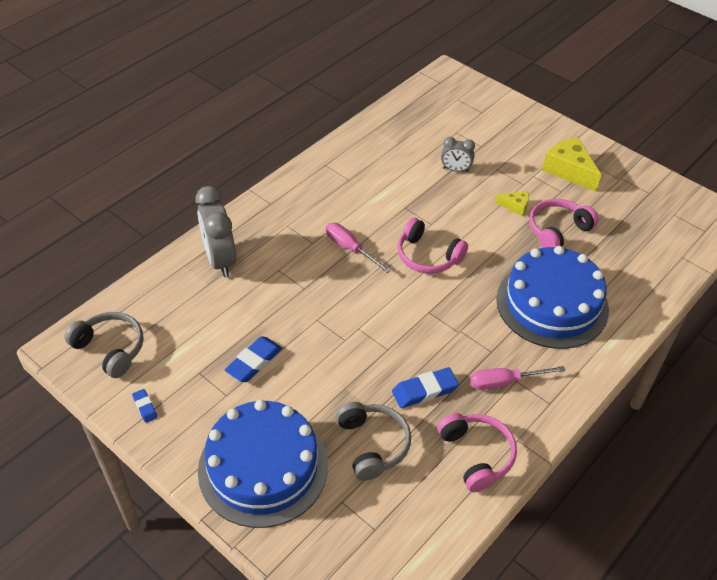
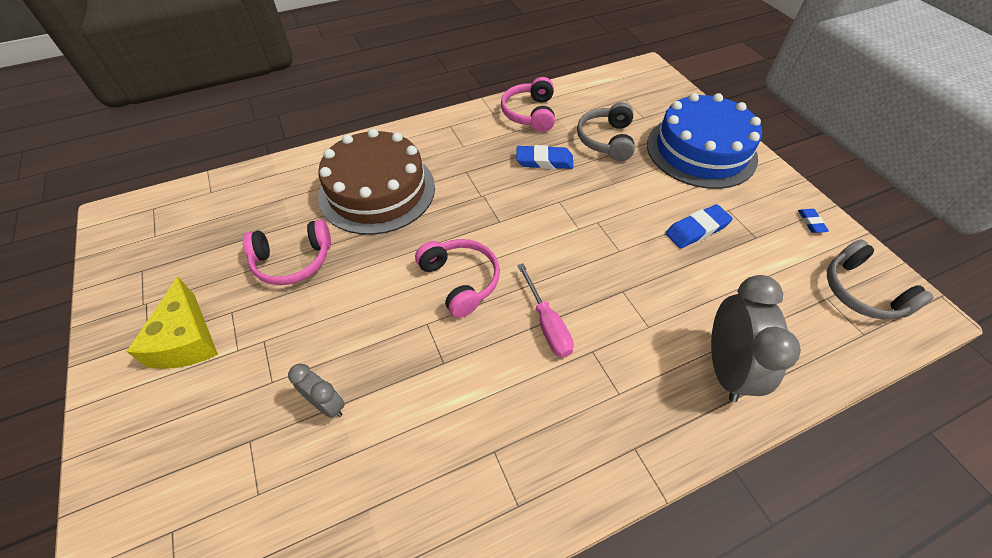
camera: 155 degrees left, 5 degrees up
(504, 382) = (473, 147): pink screwdriver -> none
(515, 206) = (306, 310): yellow cheese -> none
(552, 304) = (377, 191): blue cake -> brown cake

